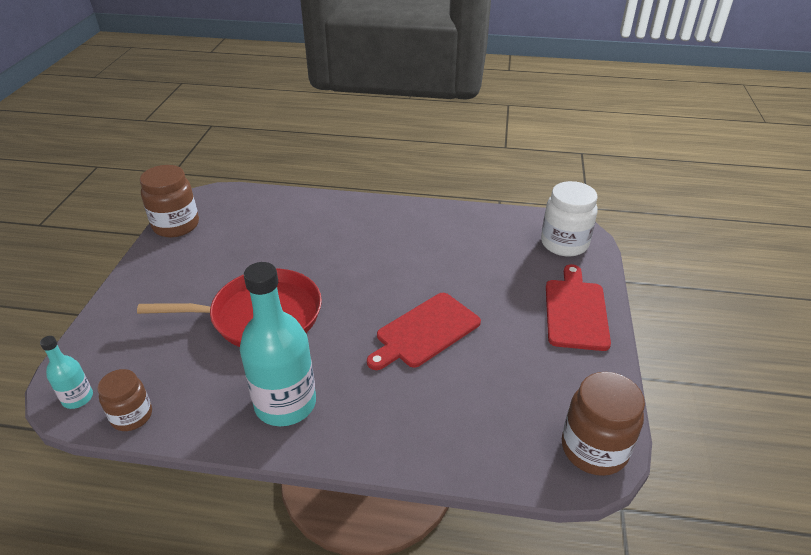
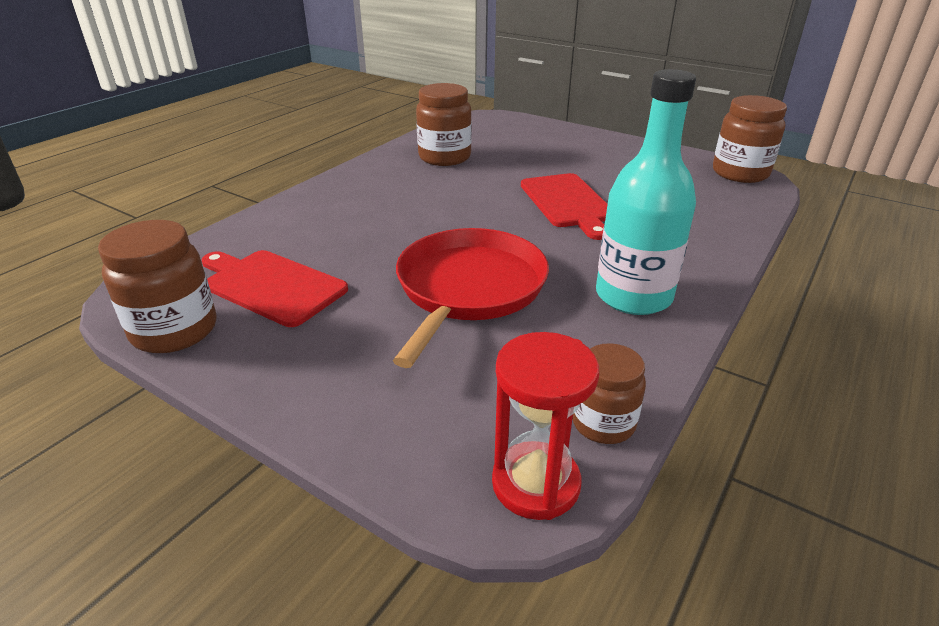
camera: 65 degrees left, 5 degrees down
(77, 398) = (535, 483): turquoise bottle -> red hourglass
(464, 239) = (444, 157): none -> brown jar
(564, 243) = (495, 125): white jar -> none
(575, 311) = (585, 142): red cutting board -> red cutting board (271, 286)

